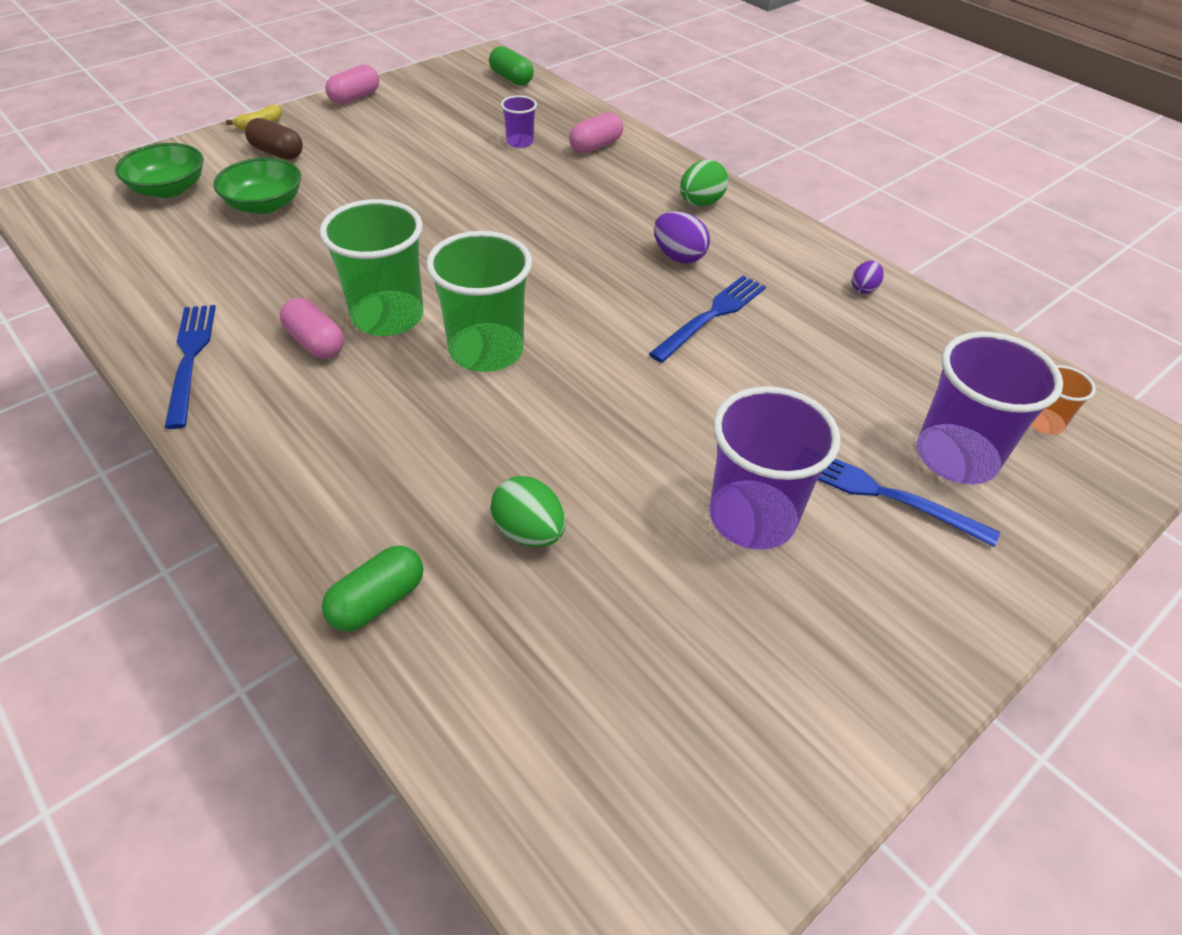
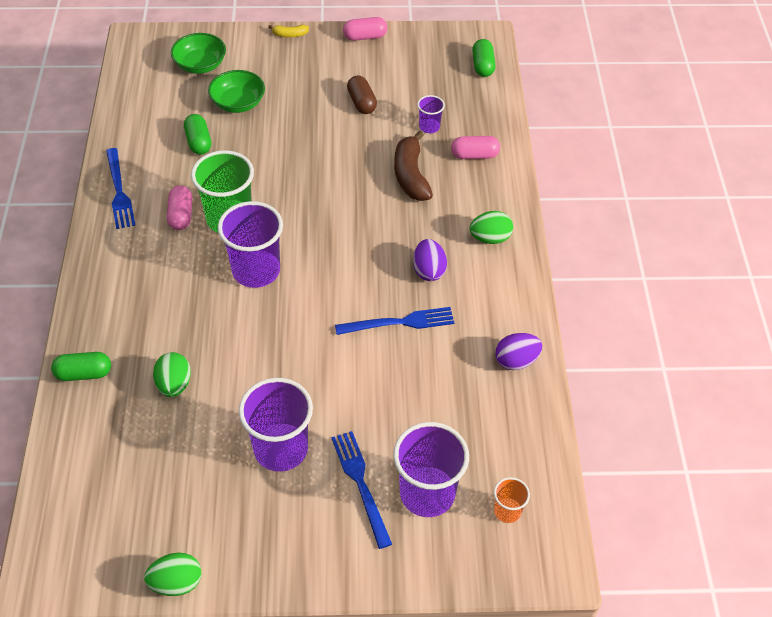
camera: 40 degrees right, 5 degrees up
(190, 359) = (119, 191): blue fork -> blue fork turned 135 degrees clockwise
(253, 261) = (198, 142): none -> green capsule
(277, 153) = (279, 64): brown capsule -> brown capsule (361, 103)
(486, 351) = (256, 271): green cup -> purple cup
(553, 187) = (411, 175): none -> brown banana
(836, 781) = (176, 583): none -> green egg
(864, 288) = (516, 361): purple egg -> purple egg, size x1.63

